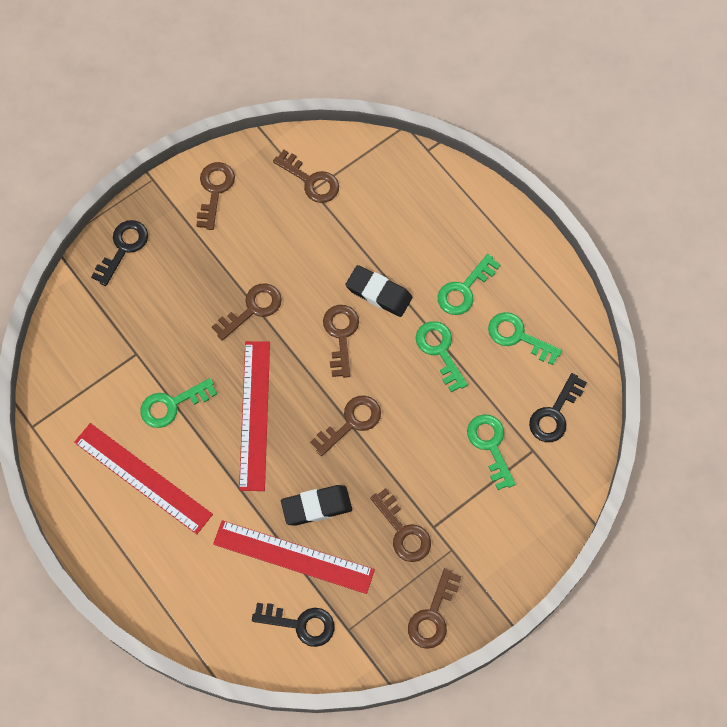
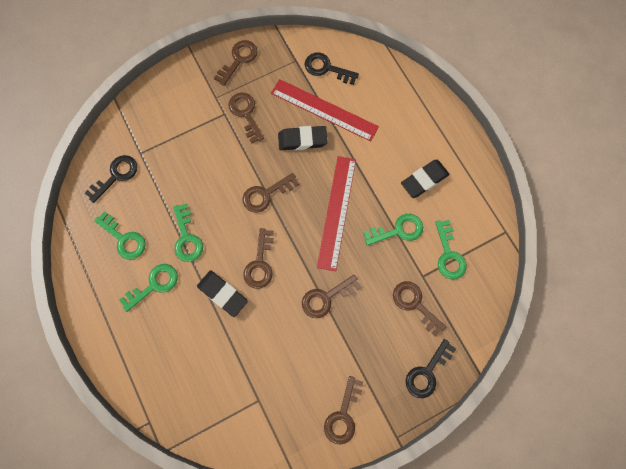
camera: 170 degrees left, 5 degrees up
(143, 478) = (424, 180): red ruler -> black eraser
(311, 180) = (257, 410): brown key -> brown key (415, 304)
(490, 446) = (169, 161): green key -> green key (449, 254)

